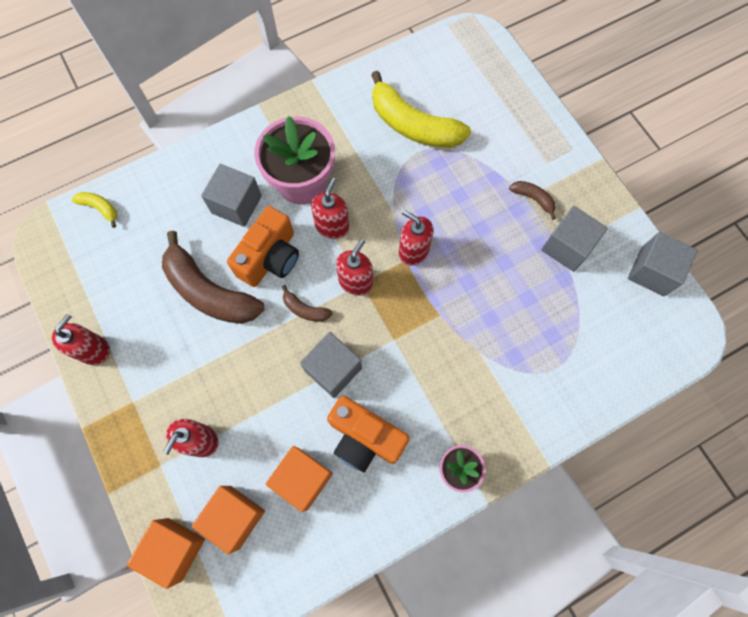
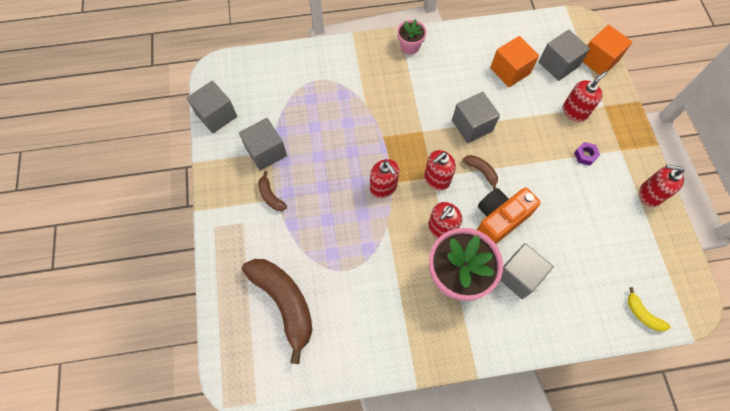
camera: 160 degrees left, 5 degrees down
(94, 350) = (649, 194): red soap dispenser -> red soap dispenser turned 60 degrees clockwise
(179, 377) = (585, 155): none -> purple nut
(210, 291) = (553, 209): brown banana -> brown banana (284, 303)
(234, 517) = (558, 64): orange cube -> grey cube
(365, 438) = (463, 80): orange camera -> none
(413, 125) = (338, 298): yellow banana -> none

